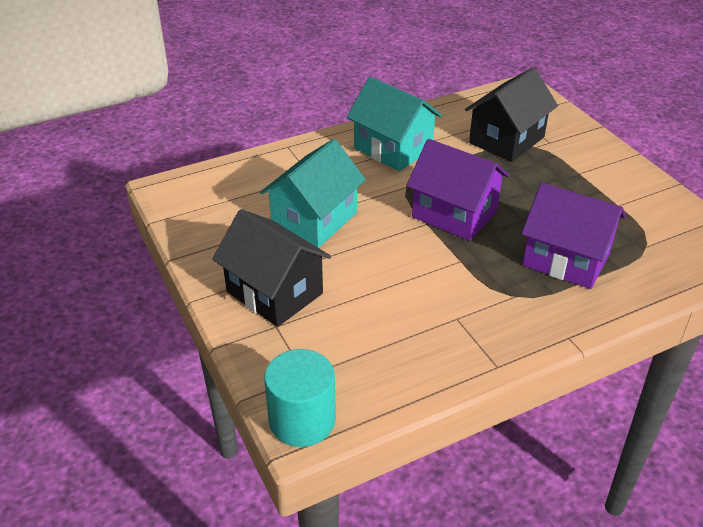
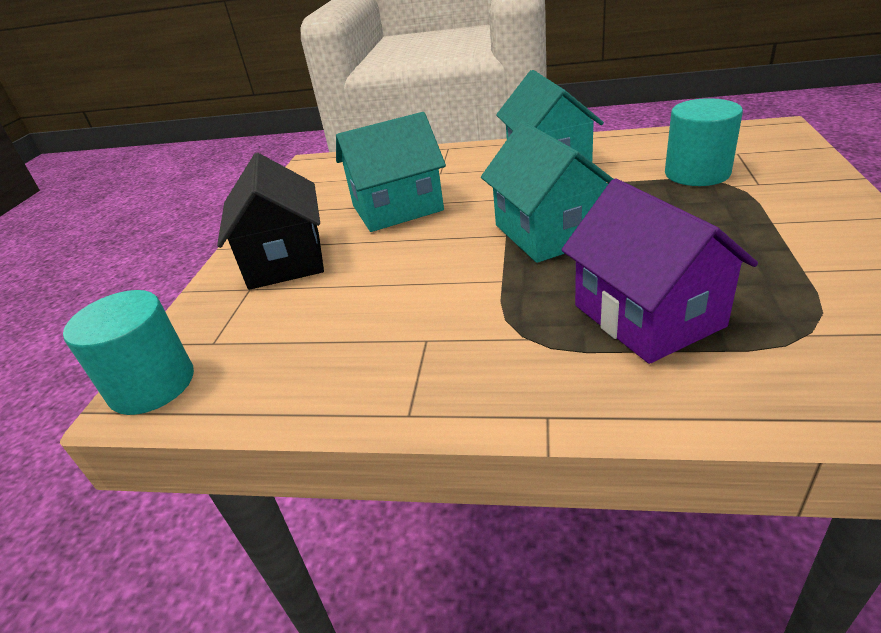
camera: 40 degrees right, 5 degrees down
(454, 214) = (548, 232): purple house -> turquoise house
(506, 140) = (697, 173): black house -> turquoise cylinder

